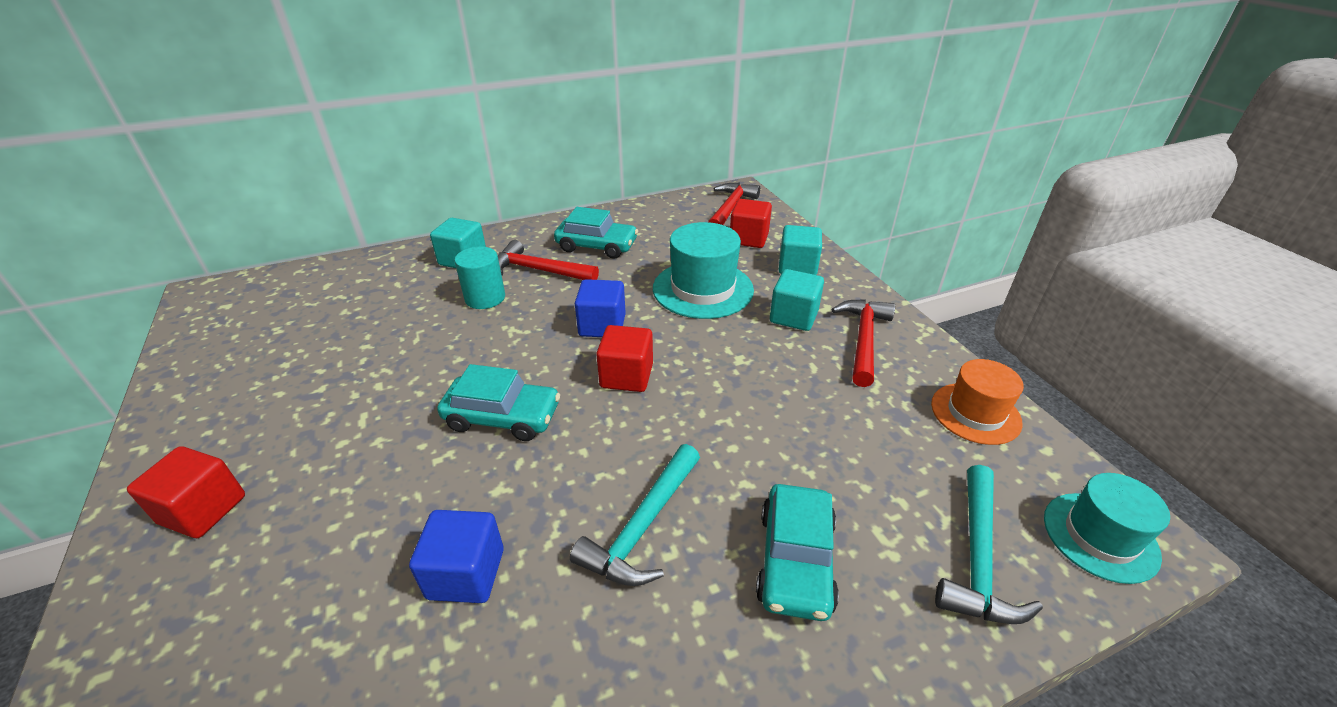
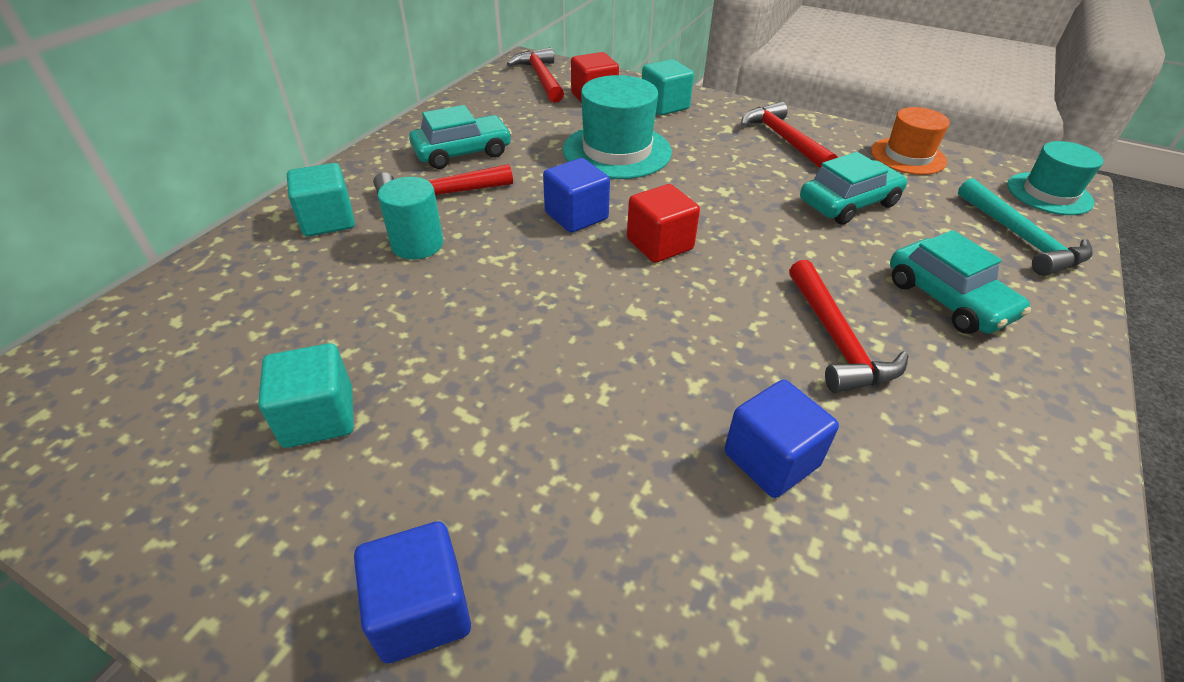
camera: 40 degrees left, 5 degrees up
(203, 510) = (421, 610): red cube -> blue cube
(503, 417) = (606, 331): turquoise car -> turquoise car (848, 203)
(642, 527) = (836, 340): turquoise hammer -> red hammer
(793, 317) = (715, 143): turquoise cube -> turquoise cube (319, 417)

